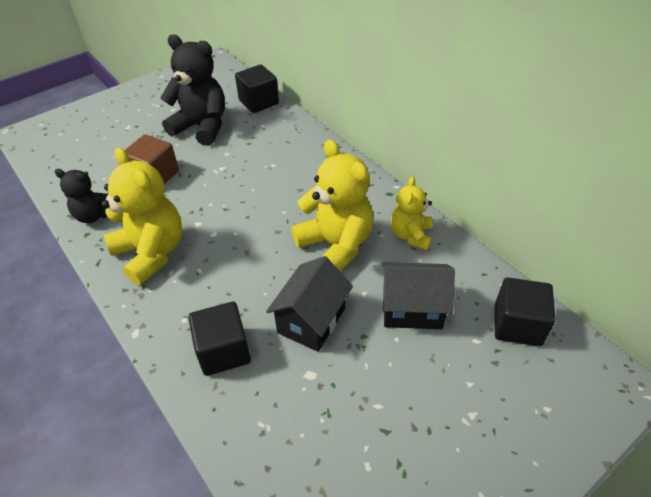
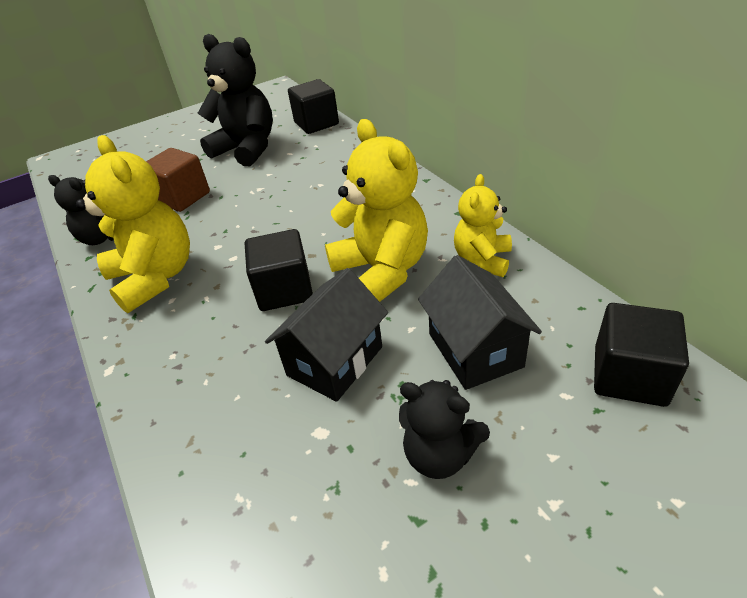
camera: 10 degrees right, 5 degrees down
(223, 351) = (212, 396): black cube -> black cube (284, 290)
(395, 386) = (439, 454): none -> black teddy bear
(412, 309) = (475, 350): black house -> black house turned 60 degrees clockwise

